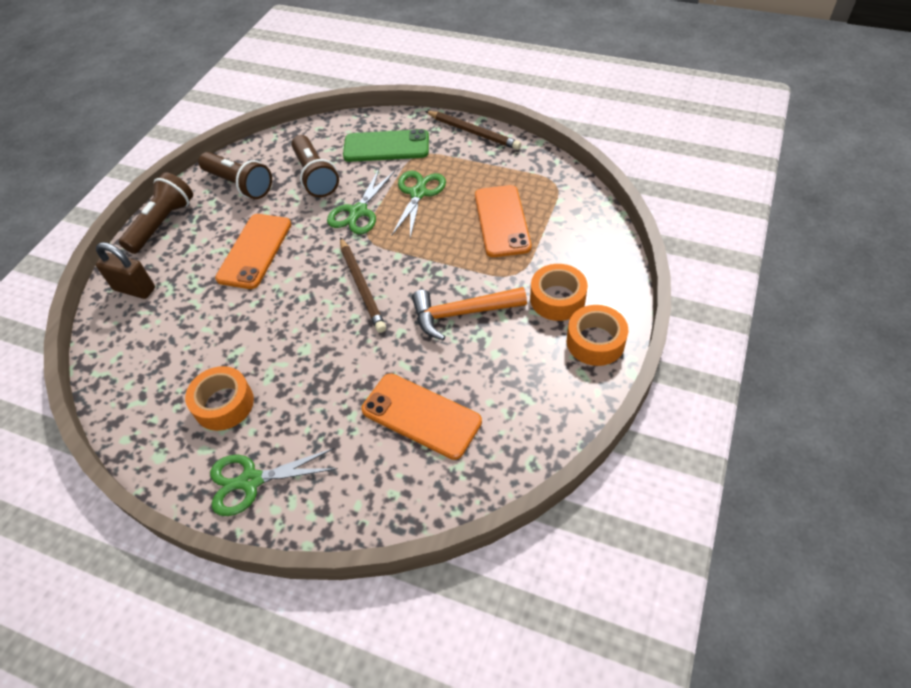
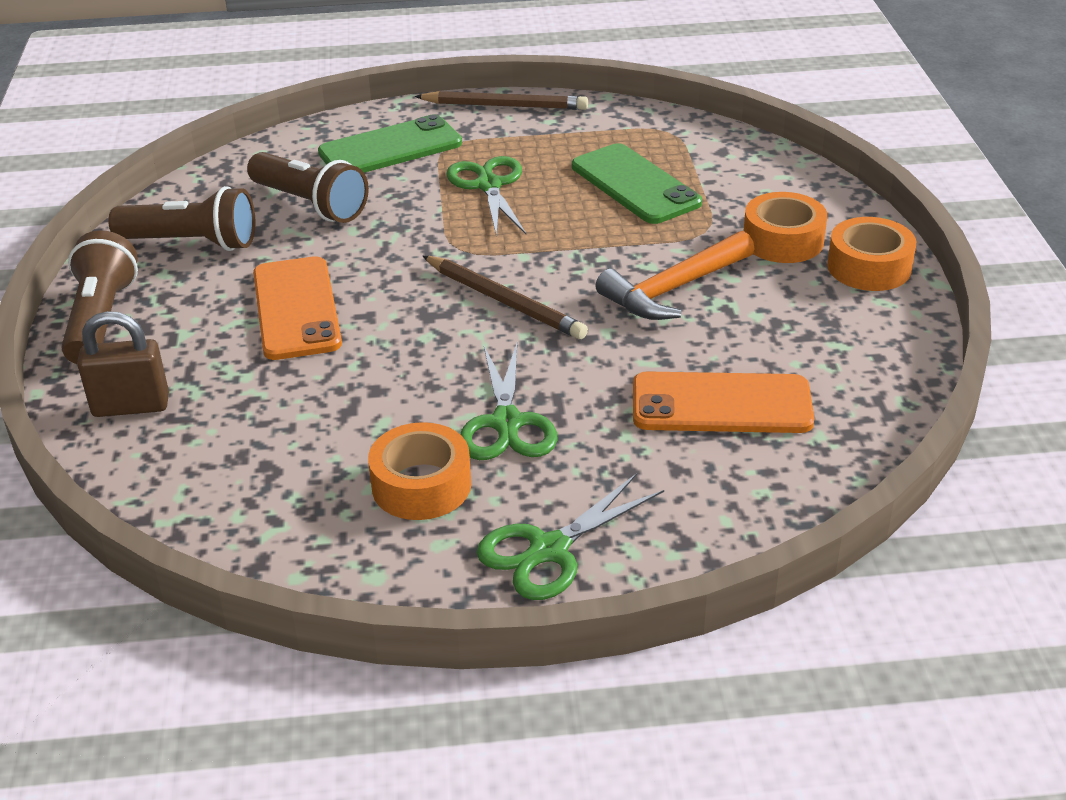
camera: 30 degrees left, 15 degrees down
(358, 212) = (418, 226): green scissors -> green scissors (507, 423)
(502, 221) = (635, 185): orange phone -> green phone

